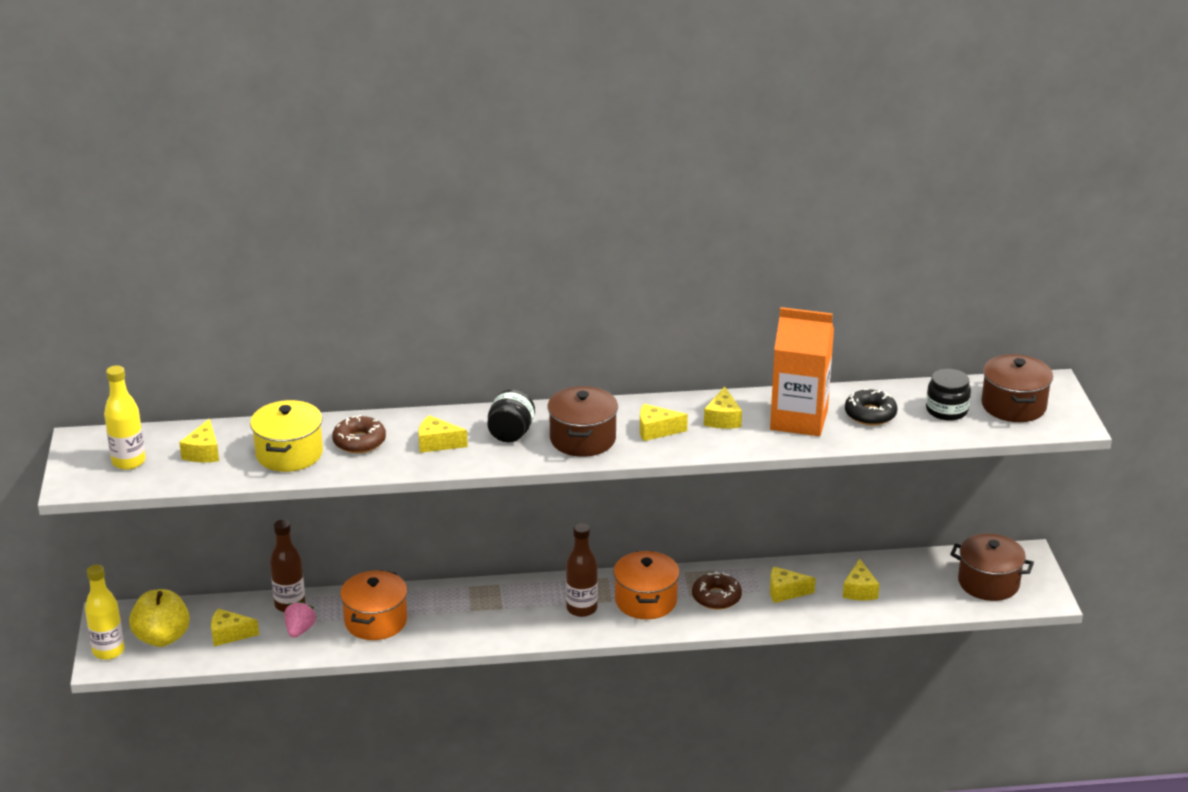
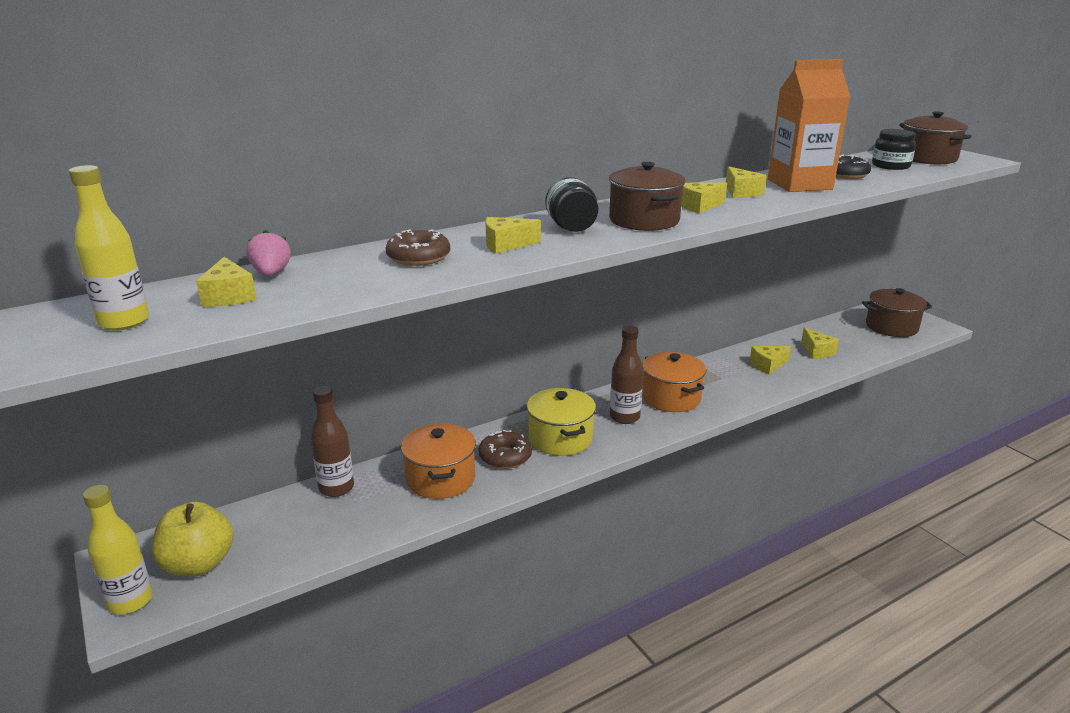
camera: 25 degrees left, 5 degrees down
(229, 634) = (283, 537): yellow cheese -> none
(289, 454) = (344, 279): yellow pot -> yellow pot (560, 438)
(300, 630) = (364, 509): pink strawberry -> pink strawberry (271, 273)
(716, 597) = (722, 381): brown donut -> brown donut (505, 456)

